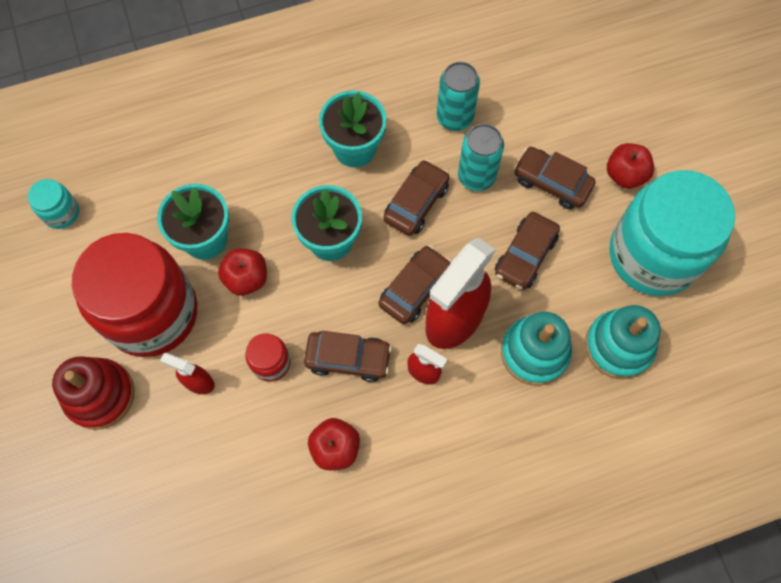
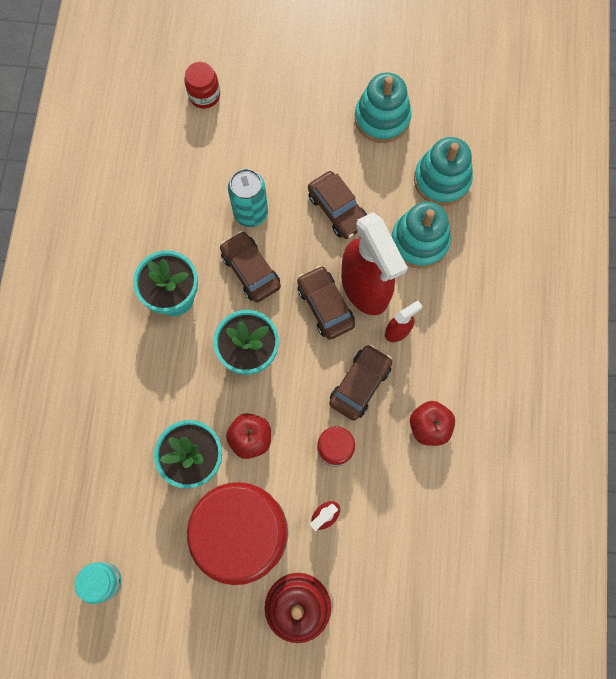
camera: 65 degrees left, 5 degrees up
(454, 117) = (188, 204): turquoise can -> none
(551, 182) = (285, 159): brown car -> none
(576, 79) = (204, 95): none -> red jar
(625, 175) = (306, 104): red apple -> none
(653, 255) = (382, 118): turquoise jar -> turquoise stacking toy

